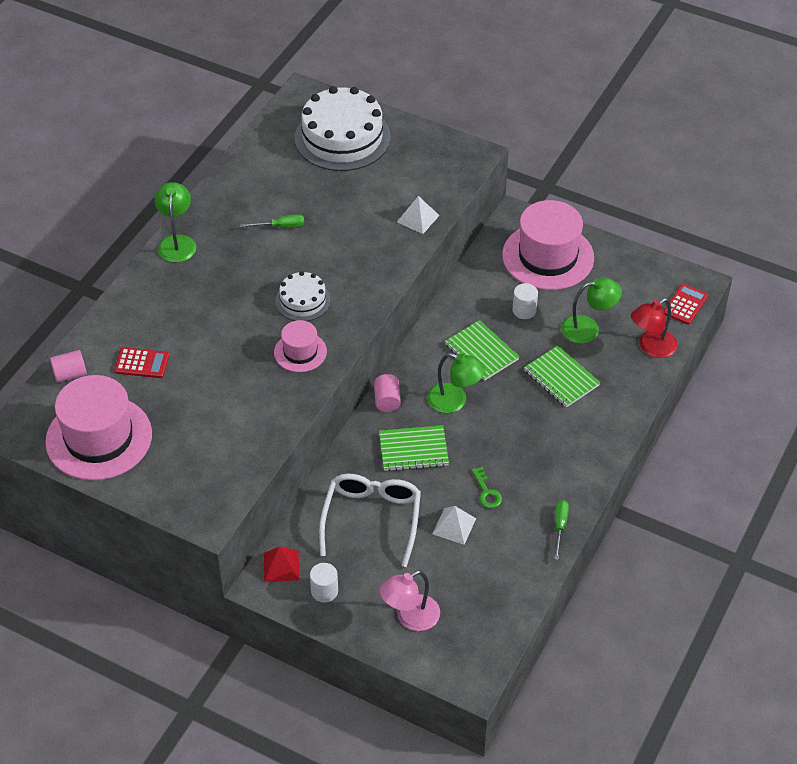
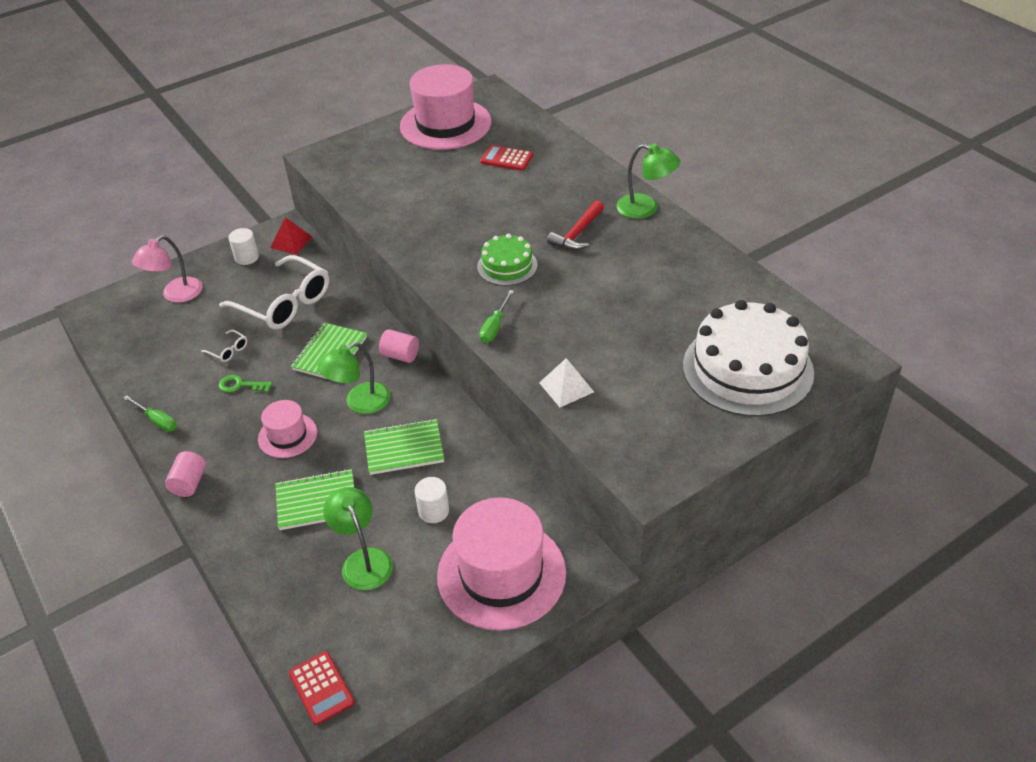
camera: 120 degrees right, 5 degrees down
(70, 374) = (525, 123): pink cylinder -> pink cylinder (189, 483)
(142, 363) = (506, 159): red calculator -> red calculator turned 75 degrees clockwise
(235, 273) = (577, 233): none -> red hammer
(281, 226) = (623, 279): green screwdriver -> green screwdriver (495, 327)
(300, 352) = (443, 247): pink hat -> pink hat (287, 435)
(303, 300) = (507, 266): white cake -> green cake
(410, 618) = (176, 295): pink lamp -> pink lamp turned 135 degrees counterclockwise
(454, 526) = (228, 350): white pyramid -> white glasses
(588, 328) = (363, 560): green lamp -> green lamp turned 135 degrees clockwise
(651, 348) = (288, 610): red lamp -> none

